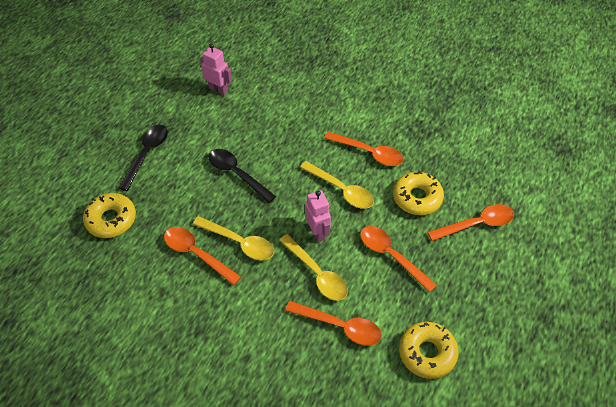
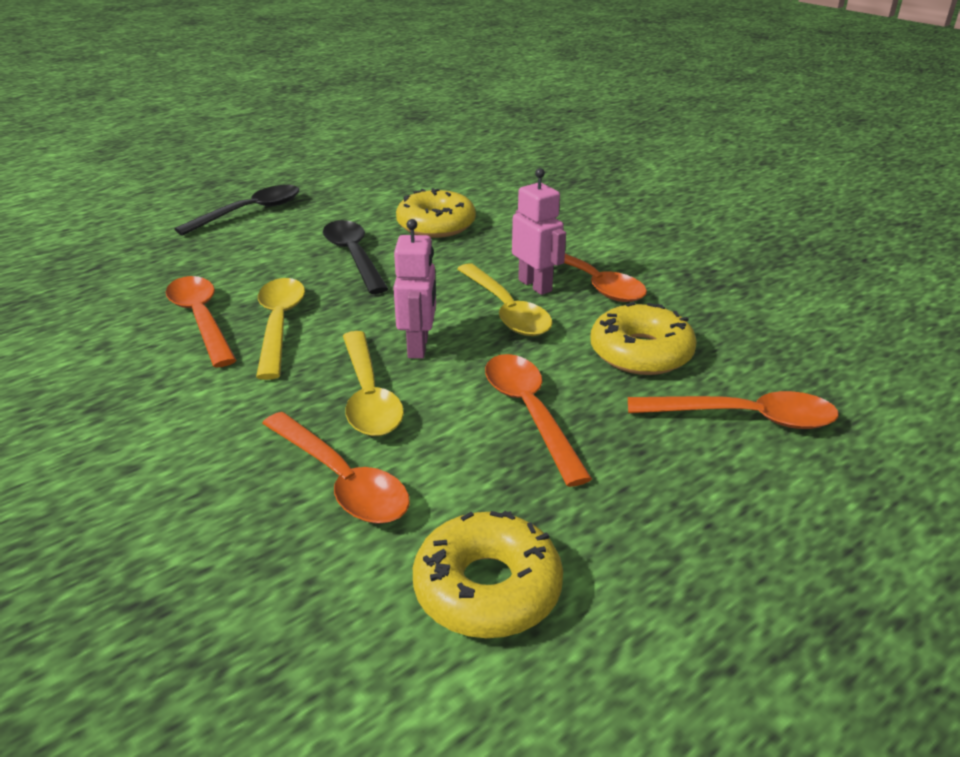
camera: 25 degrees right, 20 degrees down
(111, 219) = (129, 256): yellow donut -> yellow donut (436, 225)
(218, 89) = (411, 179): pink robot -> pink robot (535, 285)
(239, 242) = (279, 324): yellow spoon -> yellow spoon turned 150 degrees counterclockwise

